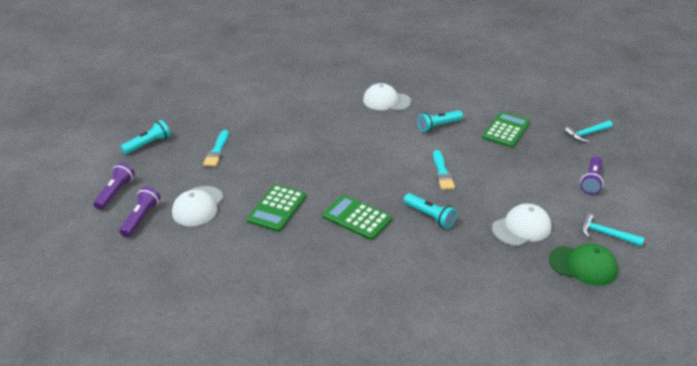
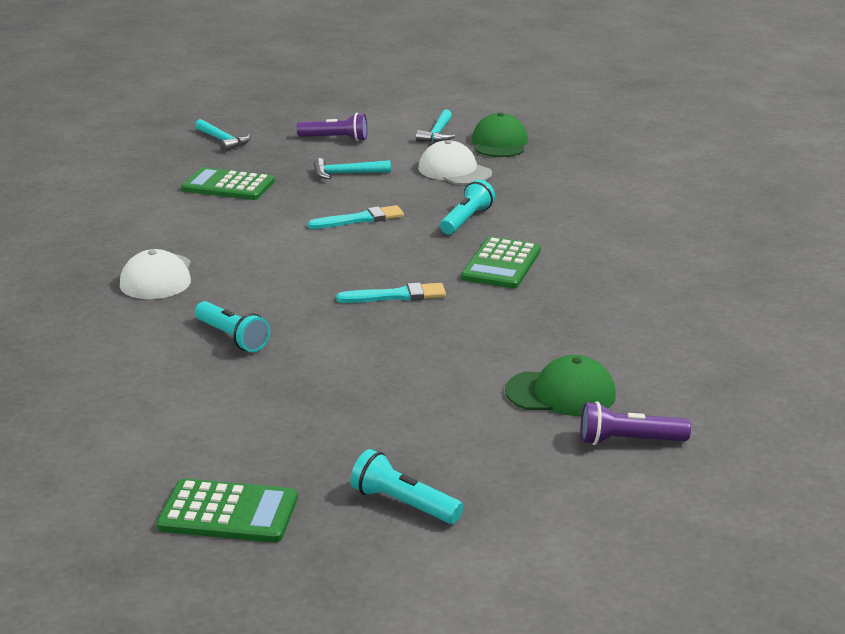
camera: 105 degrees left, 10 degrees down
(116, 192) = (581, 492): purple flashlight -> none
(198, 206) = (561, 393): white cap -> green cap
(217, 151) = (390, 413): turquoise brush -> turquoise brush (397, 296)
(277, 208) = (520, 324): green calculator -> green calculator (228, 513)
(438, 126) = (231, 230): turquoise flashlight -> turquoise flashlight (232, 338)
(521, 177) = (346, 174): none -> turquoise hammer

